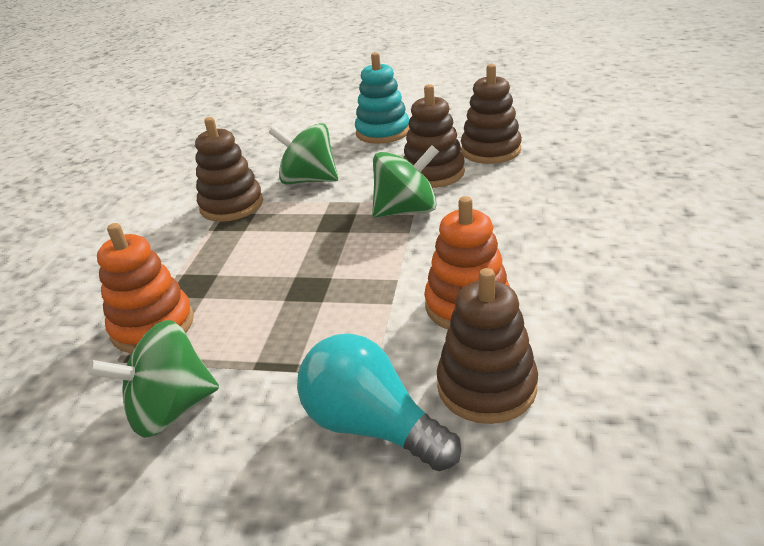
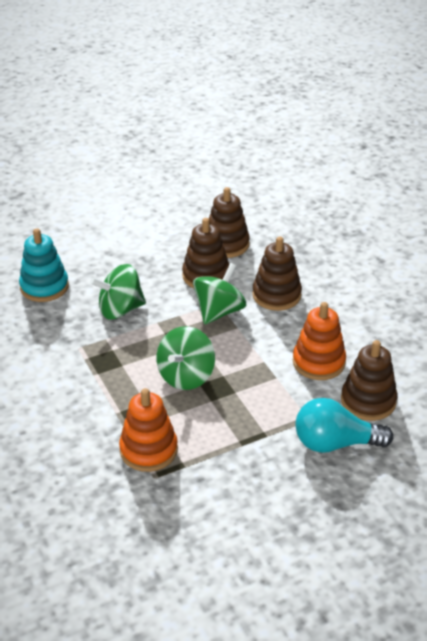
camera: 40 degrees left, 5 degrees up
(171, 409) = (224, 485): green spinning top -> green spinning top (186, 376)
(232, 205) = (86, 350): brown stacking toy -> brown stacking toy (276, 295)
(383, 132) = (128, 248): turquoise stacking toy -> turquoise stacking toy (44, 287)

